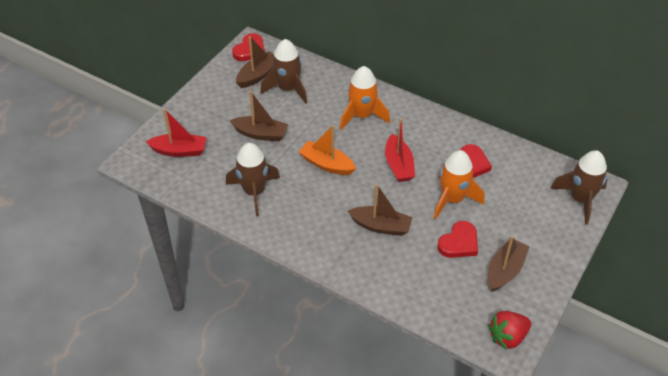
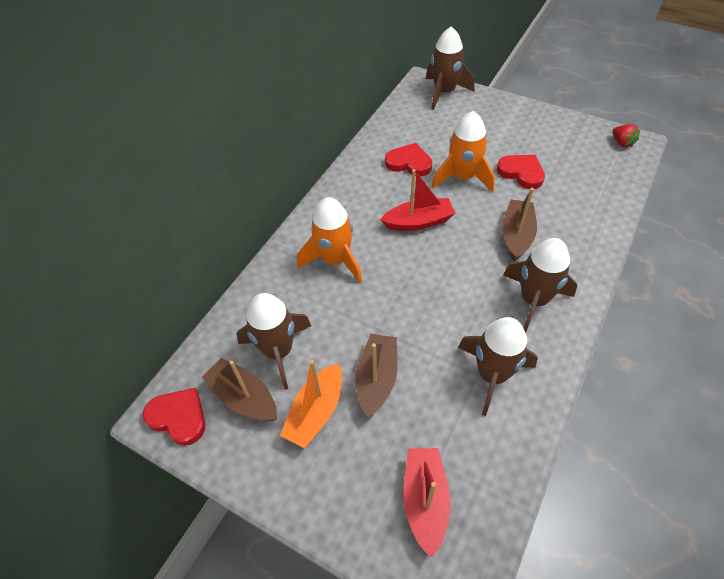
camera: 90 degrees left, 5 degrees up
(314, 226) = (533, 300): none -> brown rocket
(326, 164) = (427, 293): orange boat -> orange boat (316, 412)
(505, 270) = (546, 142): brown boat -> none
(507, 337) = (622, 143): red strawberry -> red strawberry, size x0.65

